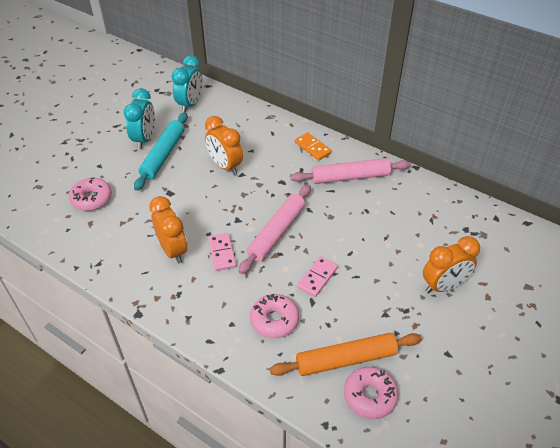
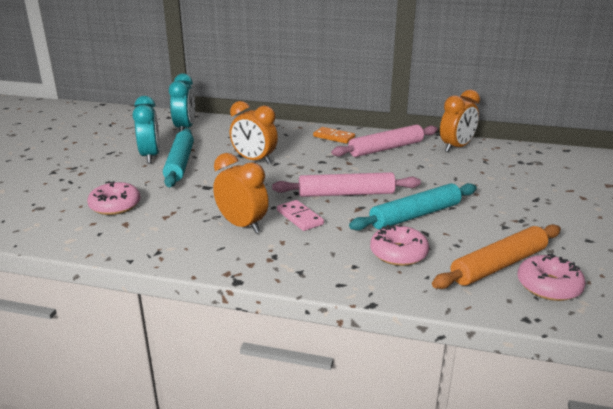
camera: 20 degrees left, 20 degrees down
(276, 232) = (346, 194): pink rolling pin -> pink rolling pin turned 75 degrees clockwise
(317, 277) = (415, 215): pink domino -> turquoise rolling pin
(443, 286) = (538, 198): orange clock -> orange clock (456, 147)

